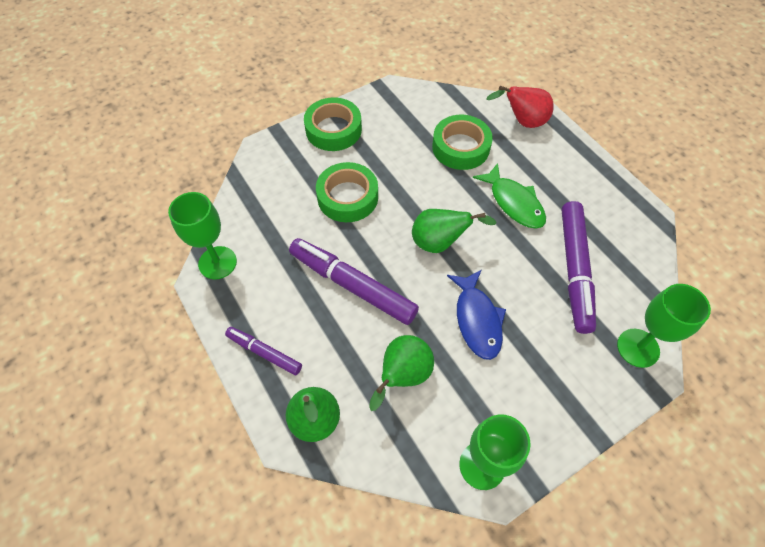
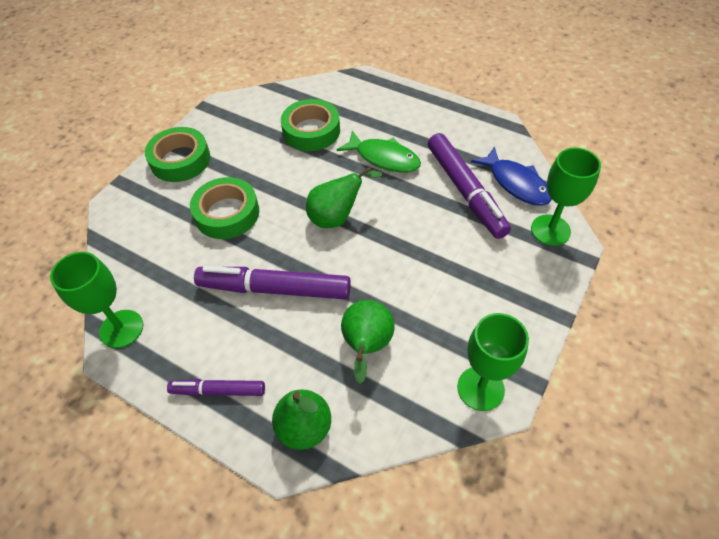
camera: 25 degrees left, 5 degrees down
(477, 320) = (406, 267): blue fish -> blue fish (516, 183)
(522, 122) = (354, 91): red pear -> none

